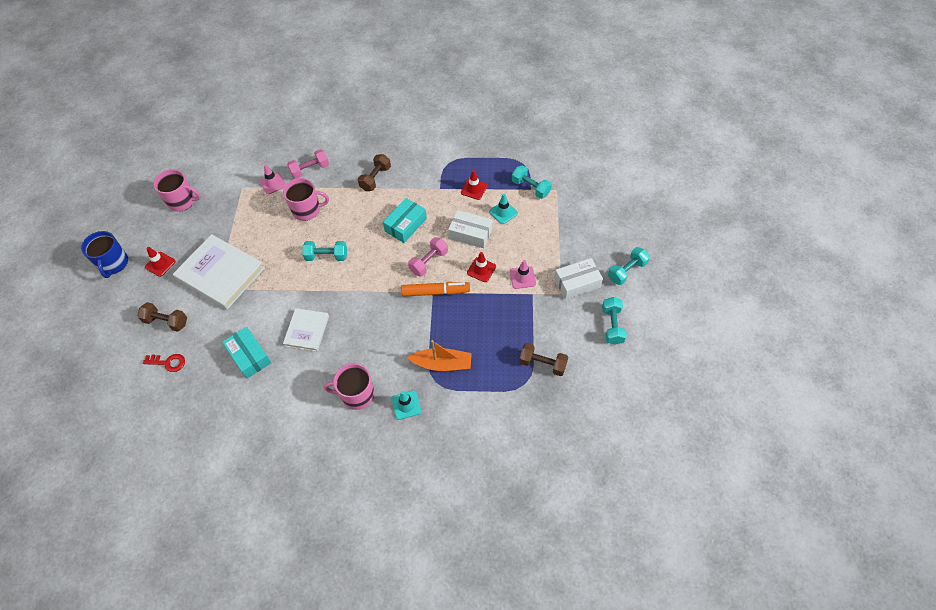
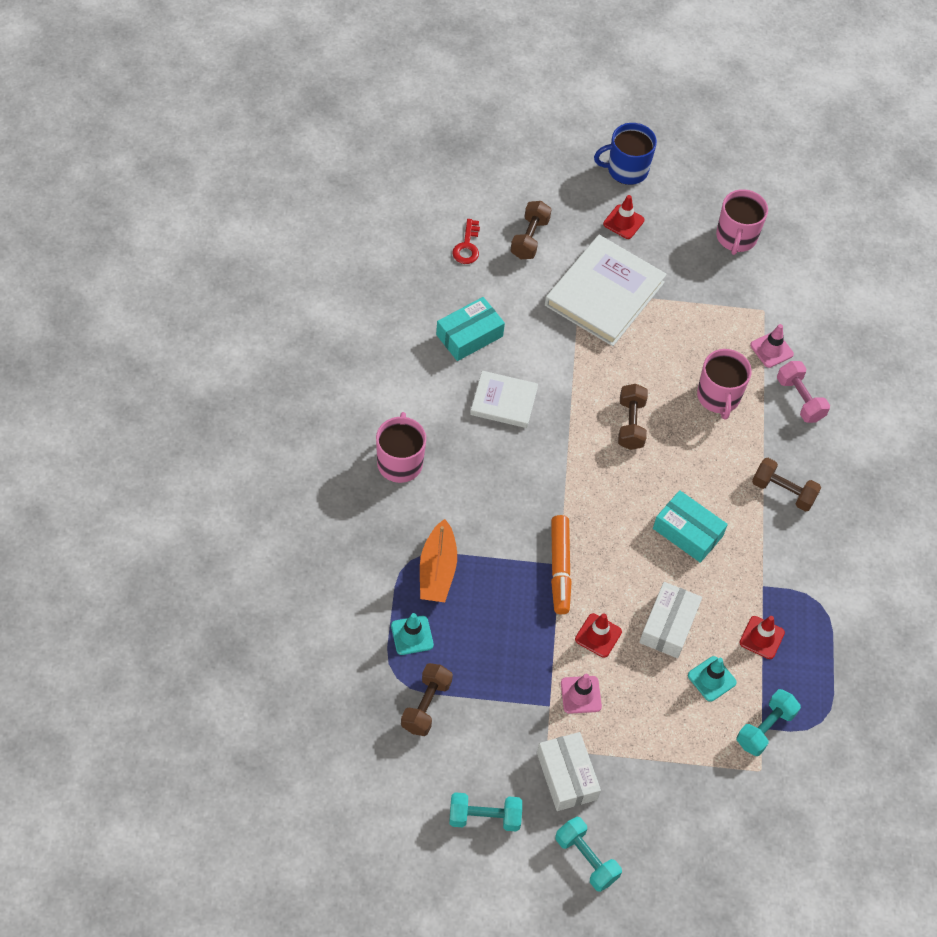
camera: 85 degrees right, 0 degrees up
(326, 256) = (630, 424): turquoise dumbbell -> brown dumbbell
(406, 405) = (378, 521): turquoise traffic cone -> turquoise traffic cone (412, 635)
(429, 262) = (615, 562): pink dumbbell -> none

